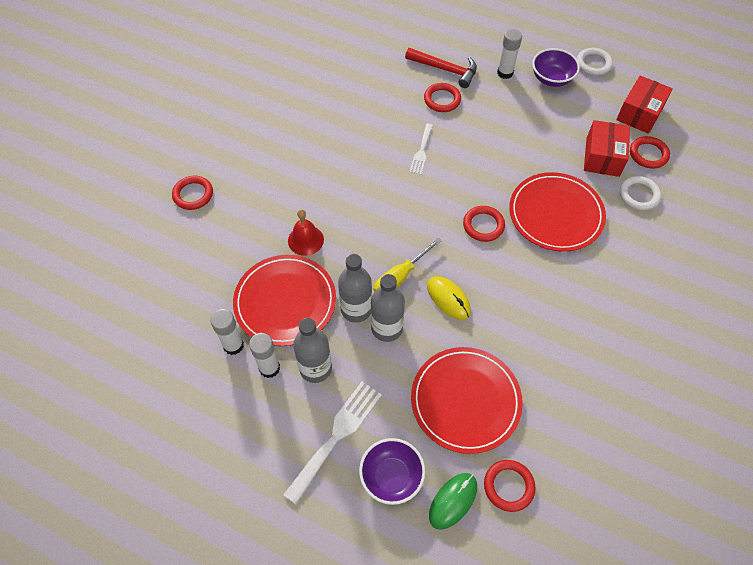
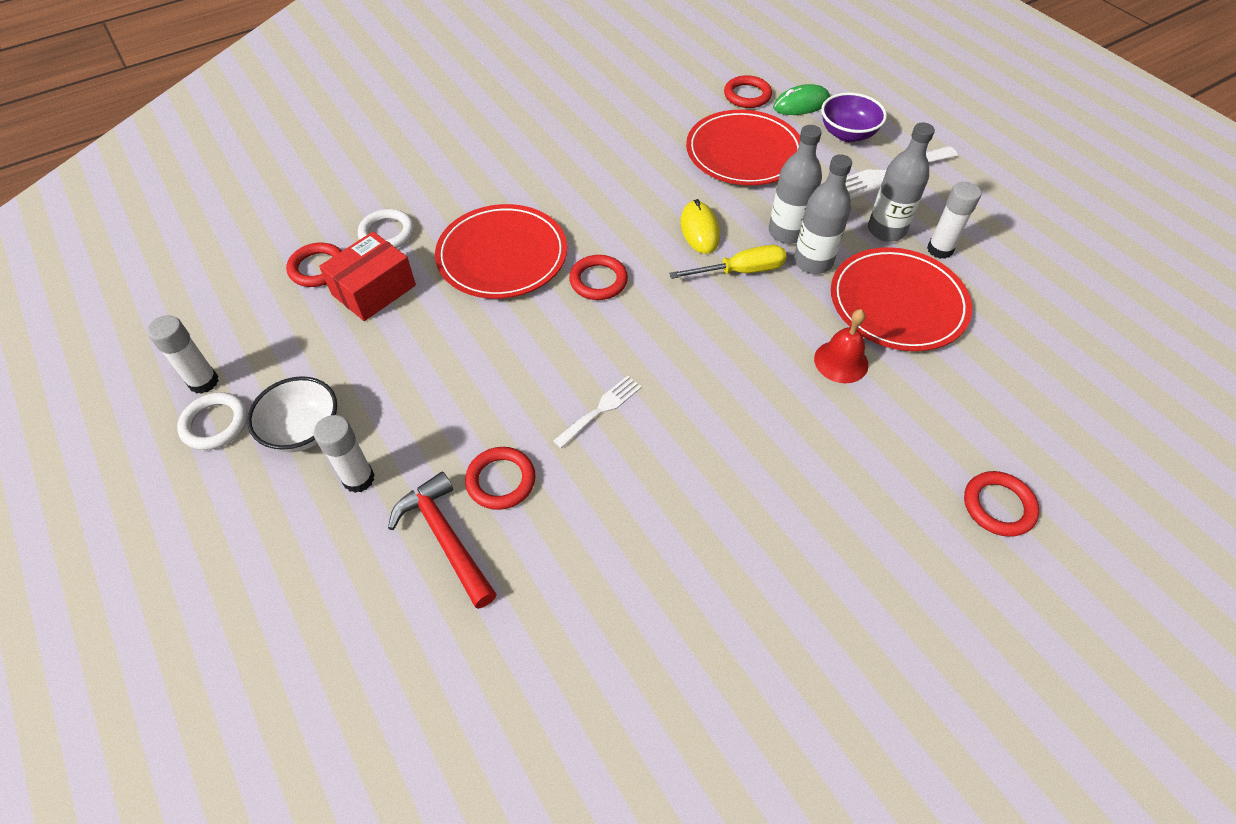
camera: 150 degrees left, 5 degrees down
(233, 345) = (978, 286): white glue stick -> white glue stick (203, 382)
(551, 79) = (304, 430): purple bowl -> white bowl
(639, 113) = (258, 320): red box -> none

